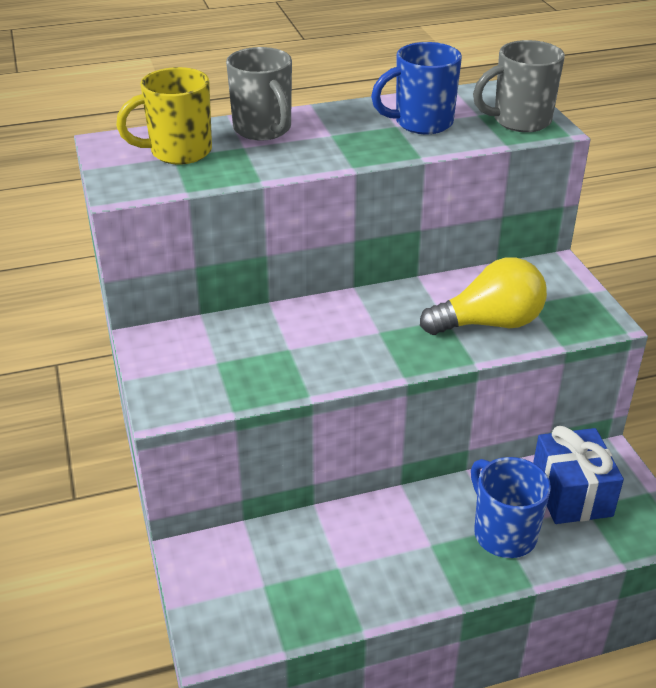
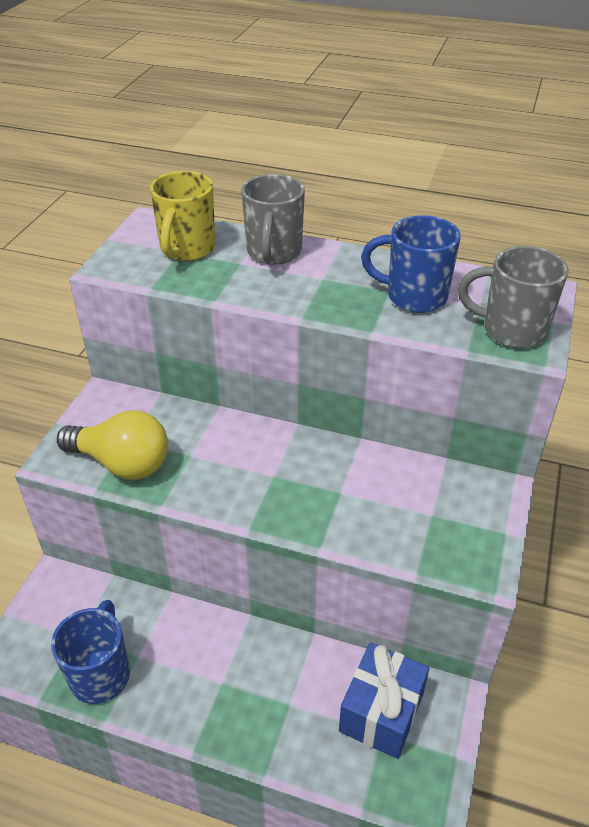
camera: 35 degrees right, 5 degrees up
(178, 152) = (187, 249): yellow mug -> yellow mug turned 90 degrees counterclockwise
(489, 323) = (373, 516): yellow light bulb -> yellow light bulb (122, 463)
(503, 533) = (287, 711): blue mug -> blue mug (101, 674)

